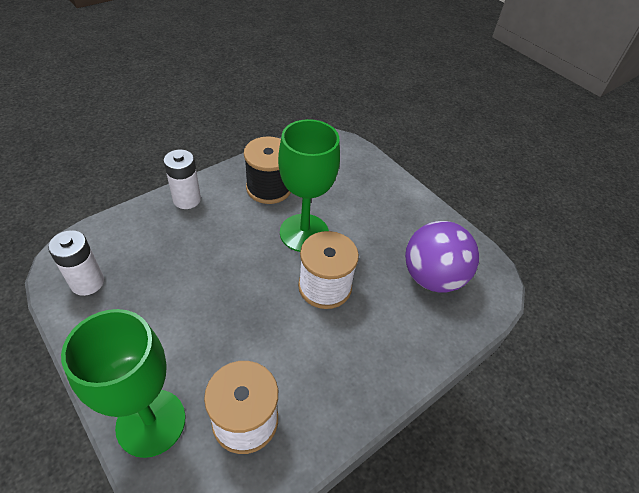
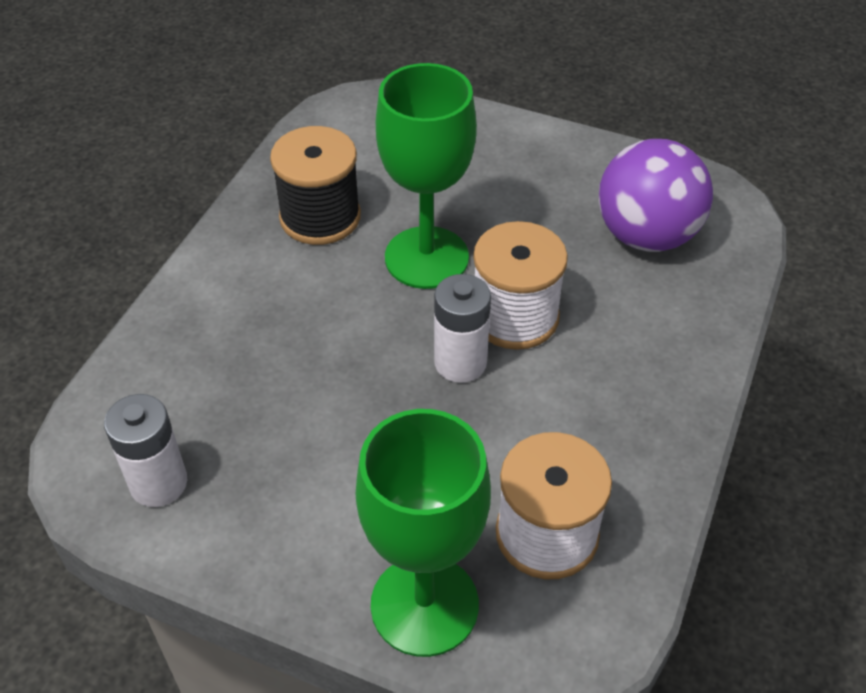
camera: 25 degrees left, 0 degrees up
(187, 199) = (205, 291): white battery -> white battery (460, 362)

